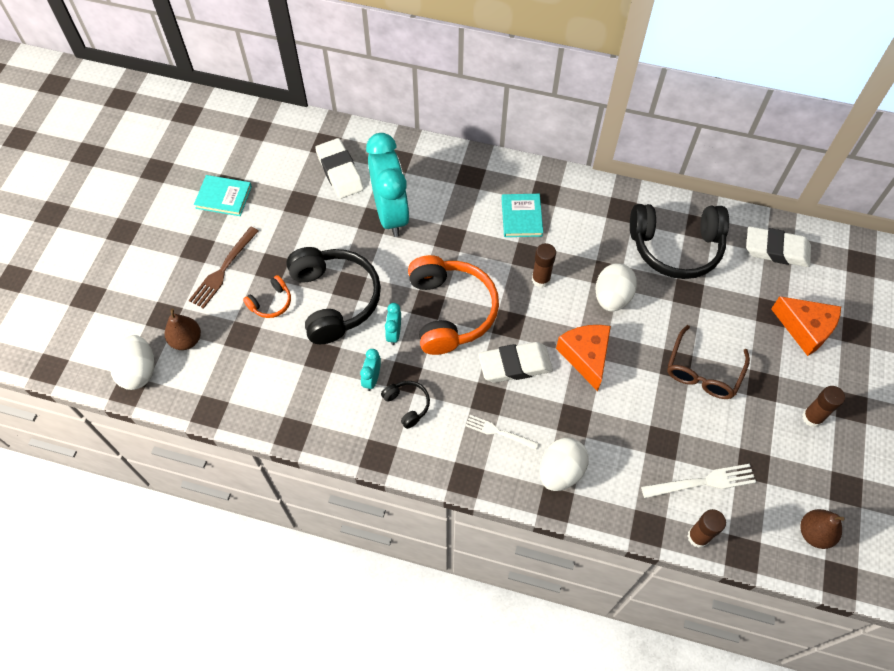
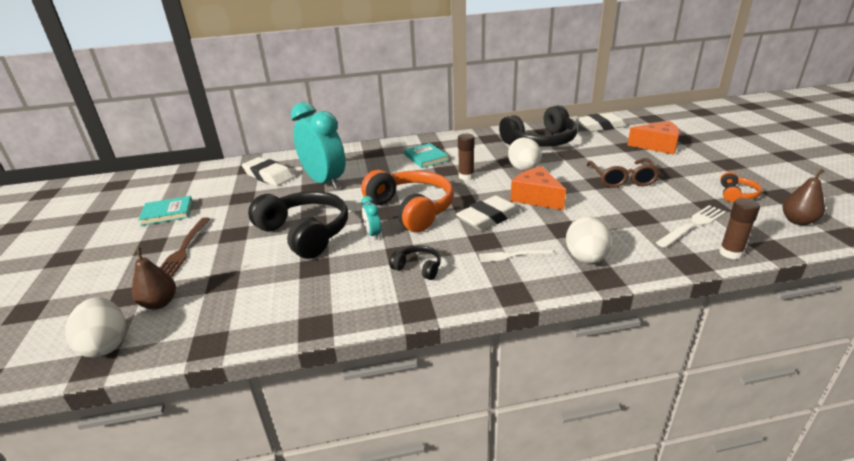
camera: 25 degrees left, 30 degrees down
(271, 302) = (243, 253): orange headphones -> orange headphones (736, 194)
(372, 379) = (372, 264): turquoise clock -> none
(812, 417) = (714, 175): brown glue stick -> none

